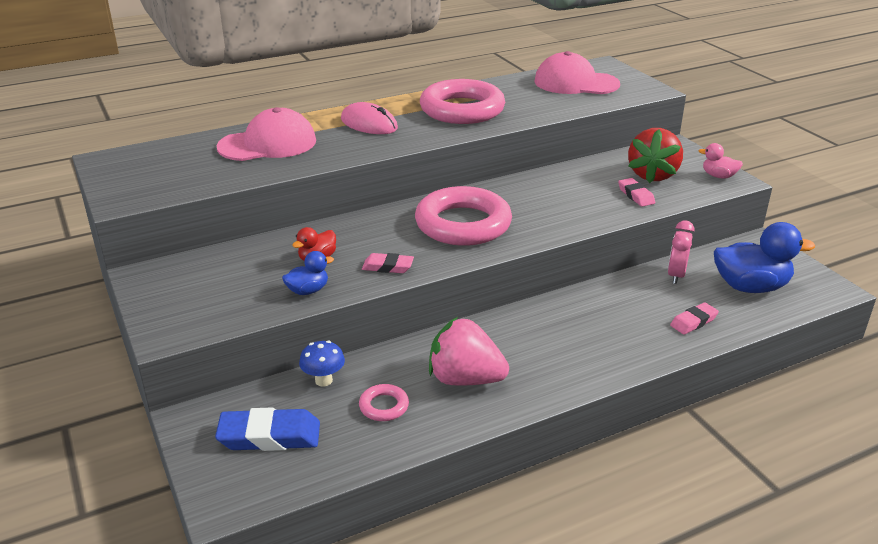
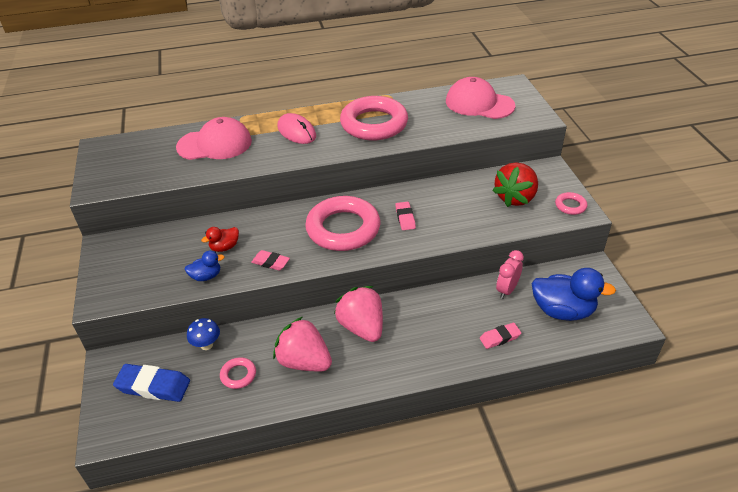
camera: 15 degrees right, 10 degrees up
(521, 334) = (362, 327): none -> pink strawberry
(636, 195) = (491, 217): pink eraser -> pink eraser (405, 218)
(718, 176) = (570, 206): pink duck -> pink ring

